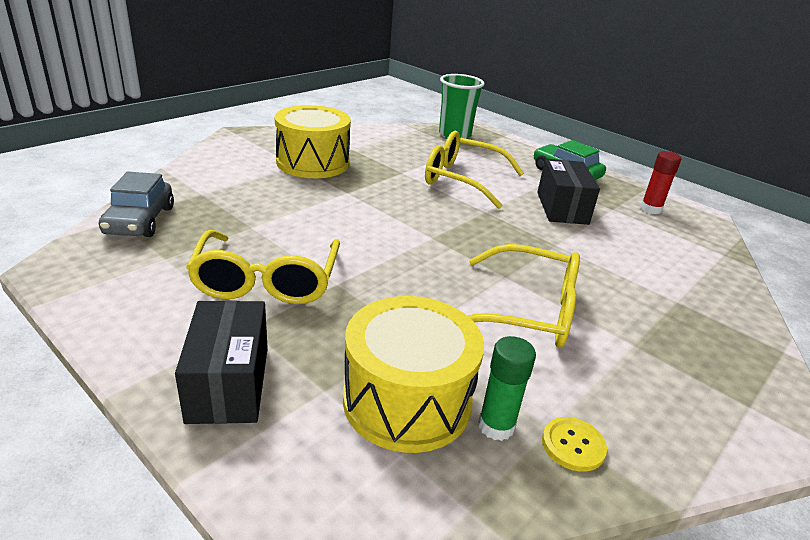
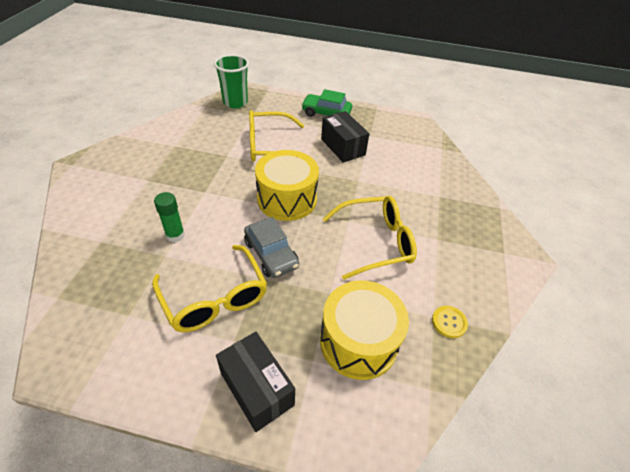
camera: 30 degrees left, 15 degrees up
(140, 220) = (77, 290): grey car -> grey car (271, 254)
(313, 163) = (158, 172): yellow drum -> yellow drum (287, 199)
(496, 426) = (410, 331): green glue stick -> green glue stick (175, 235)
(650, 209) = (389, 126): red glue stick -> none

